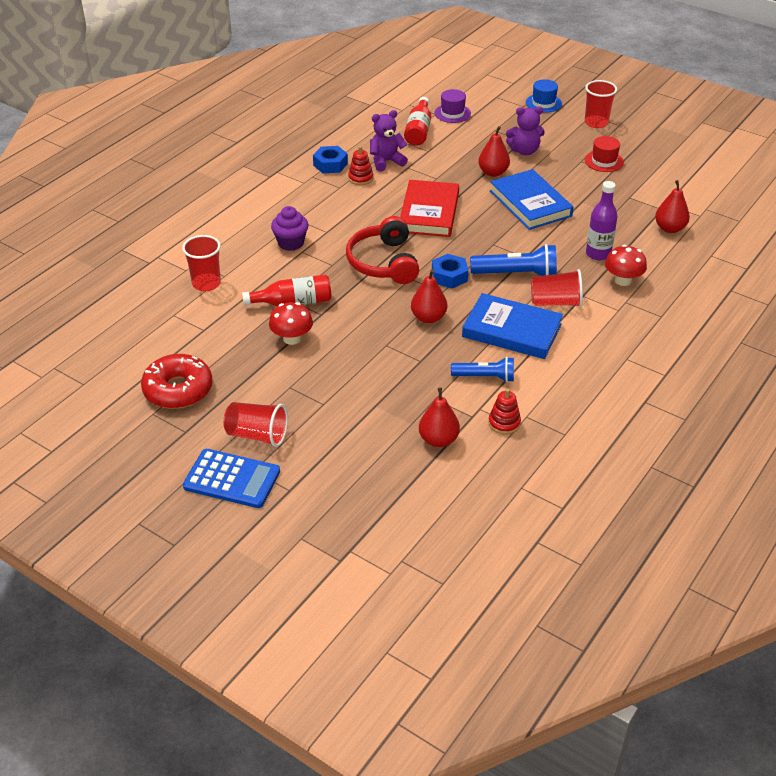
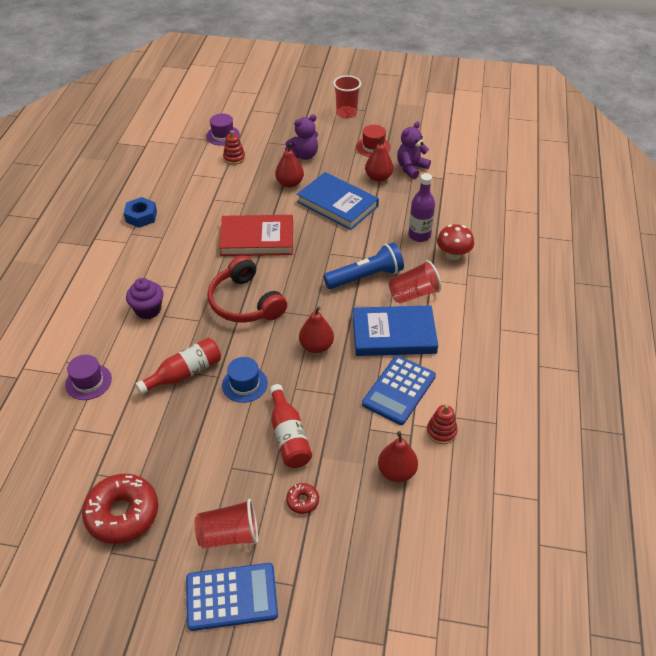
camera: 25 degrees left, 5 degrees up
(206, 283) = (88, 382): red cup -> purple hat
(292, 338) = (204, 413): red mushroom -> none
(337, 432) = (302, 501): none -> red donut
(360, 178) = (177, 222): red stacking toy -> red stacking toy (234, 158)
(386, 161) = (191, 199): purple teddy bear -> purple teddy bear (411, 168)
(418, 130) = (202, 160): red bottle -> red bottle (288, 436)
(429, 212) = (257, 239): red book -> red book turned 75 degrees counterclockwise
(449, 276) = (310, 297): blue nut -> none
(485, 377) = (399, 390): blue flashlight -> blue calculator
(543, 103) = (294, 106): blue hat -> blue hat (244, 384)
(669, 228) = (460, 194): red pear -> red pear (378, 177)

